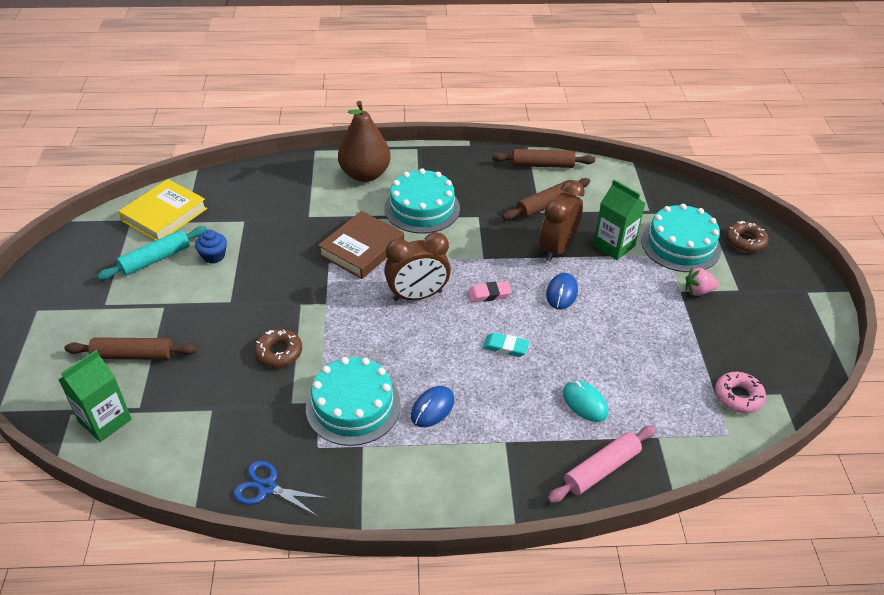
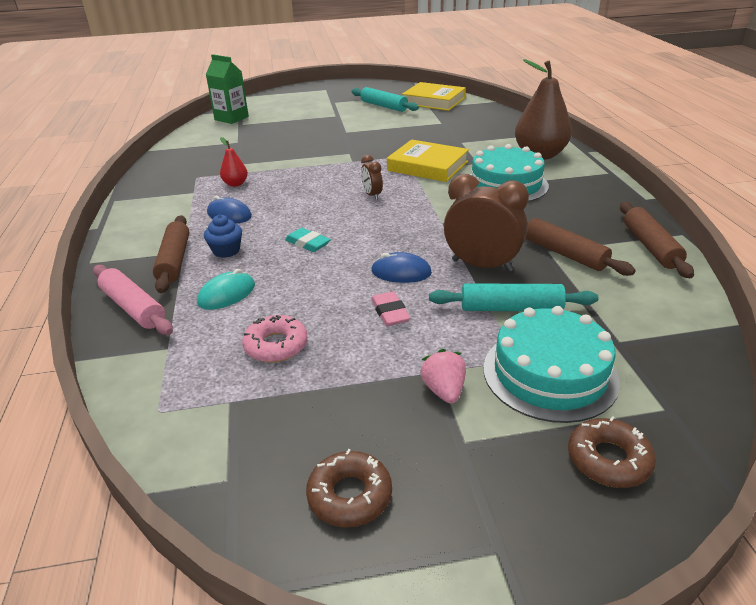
camera: 85 degrees right, 10 degrees down
(133, 355) = (288, 115): brown rolling pin -> brown rolling pin (174, 260)
(213, 256) = (394, 120): blue cupcake -> blue cupcake (226, 251)
(267, 487) = (163, 166): blue scissors -> none
(279, 352) = (293, 153): brown donut -> brown donut (350, 495)
(353, 406) = (235, 184): turquoise cake -> red pear
(362, 249) = (427, 166): brown book -> yellow book
(417, 296) = (372, 195): brown clock -> brown clock, size x0.51
(489, 294) = (385, 229): pink eraser -> pink eraser (390, 312)
(505, 347) = (308, 243): turquoise eraser -> turquoise eraser turned 60 degrees counterclockwise
(613, 246) = (511, 308): green carton -> turquoise rolling pin
(738, 396) = (224, 426): pink donut -> pink donut (276, 345)

